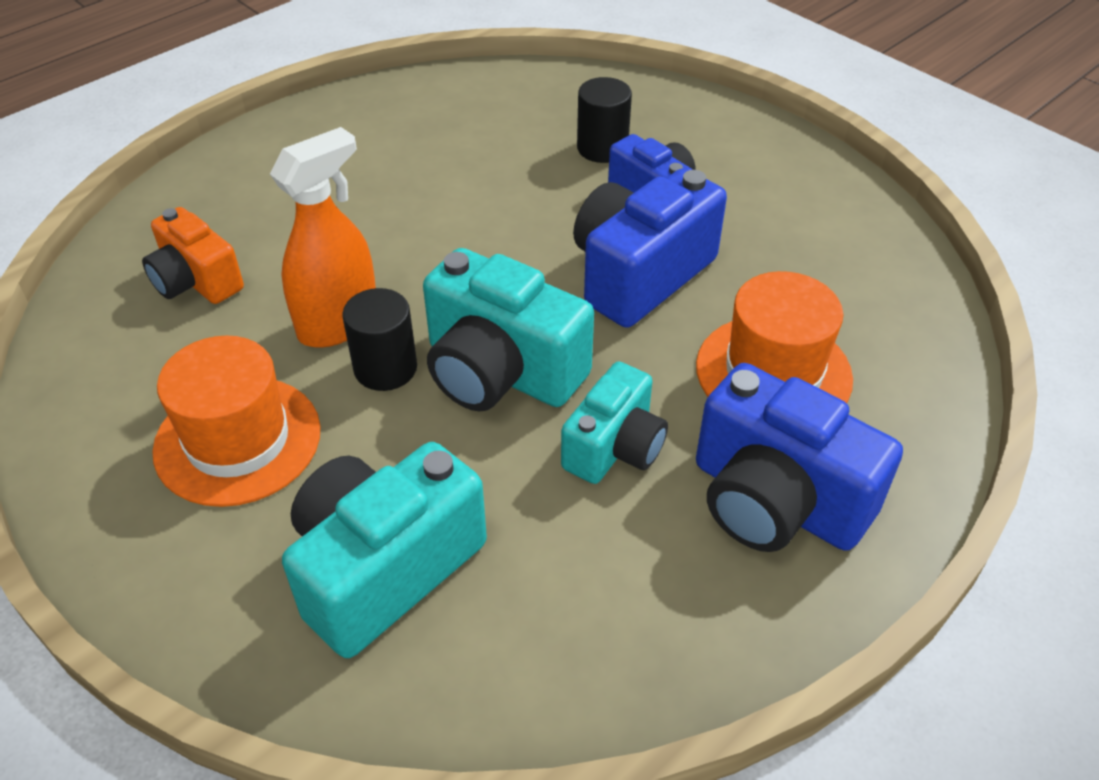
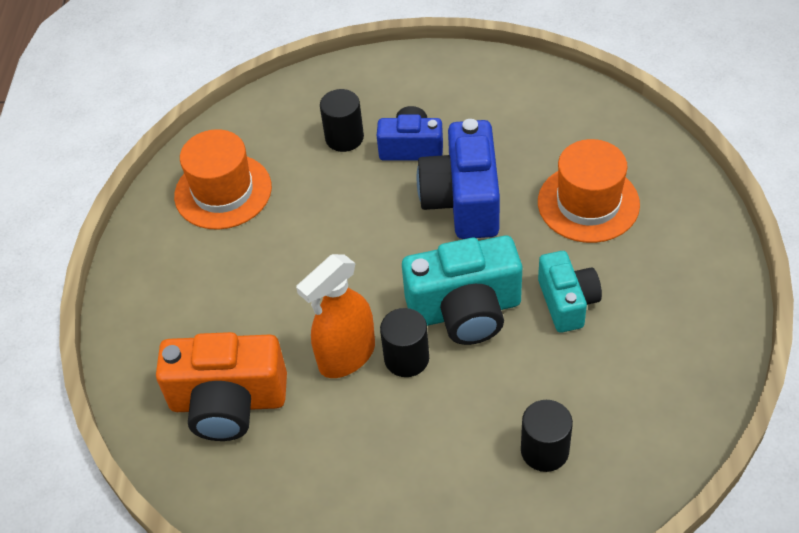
camera: 40 degrees left, 5 degrees up
(196, 281) = (228, 402): orange camera -> orange camera, size x1.59
(238, 440) = (387, 460): orange hat -> orange hat (223, 191)
(339, 323) = (346, 356): orange spray bottle -> orange spray bottle turned 135 degrees counterclockwise
(384, 569) = (544, 450): turquoise camera -> black cylinder
(775, 500) = (663, 267): blue camera -> none

